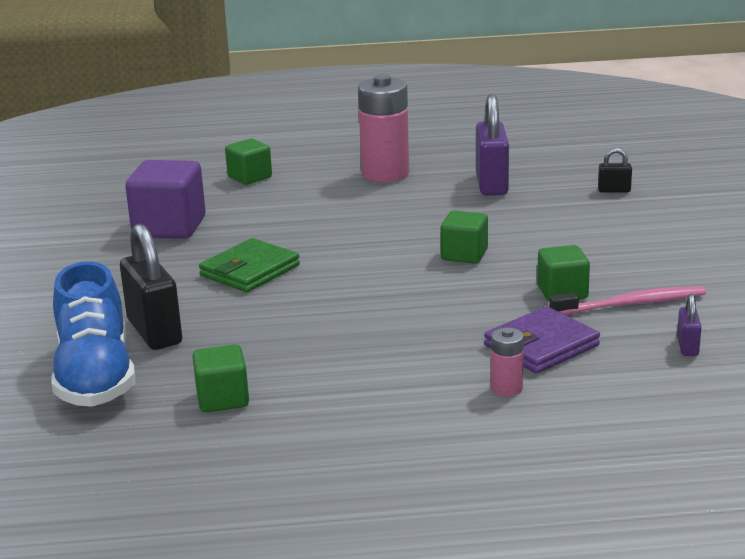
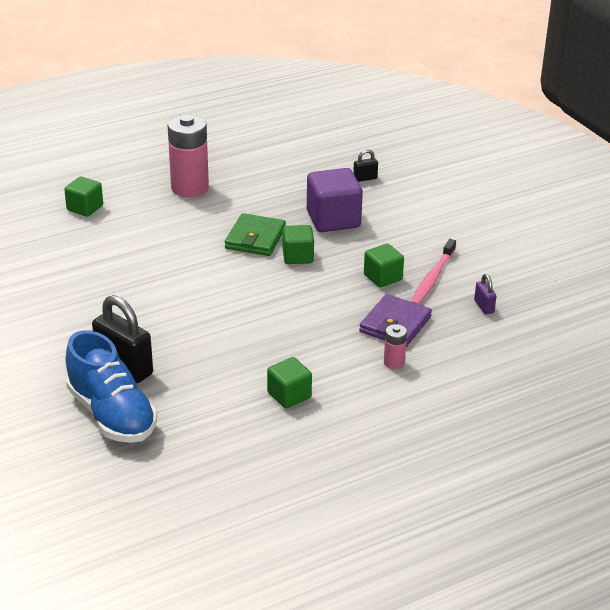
camera: 25 degrees left, 10 degrees up
(169, 227) = (59, 269): purple cube -> purple cube (333, 219)
(222, 399) = (216, 412): green cube -> green cube (289, 395)
(249, 270) = (153, 299): green wallet -> green wallet (255, 238)
(491, 184) = (275, 186): purple padlock -> none
(632, 304) = (432, 279): pink toothbrush -> pink toothbrush turned 150 degrees clockwise

